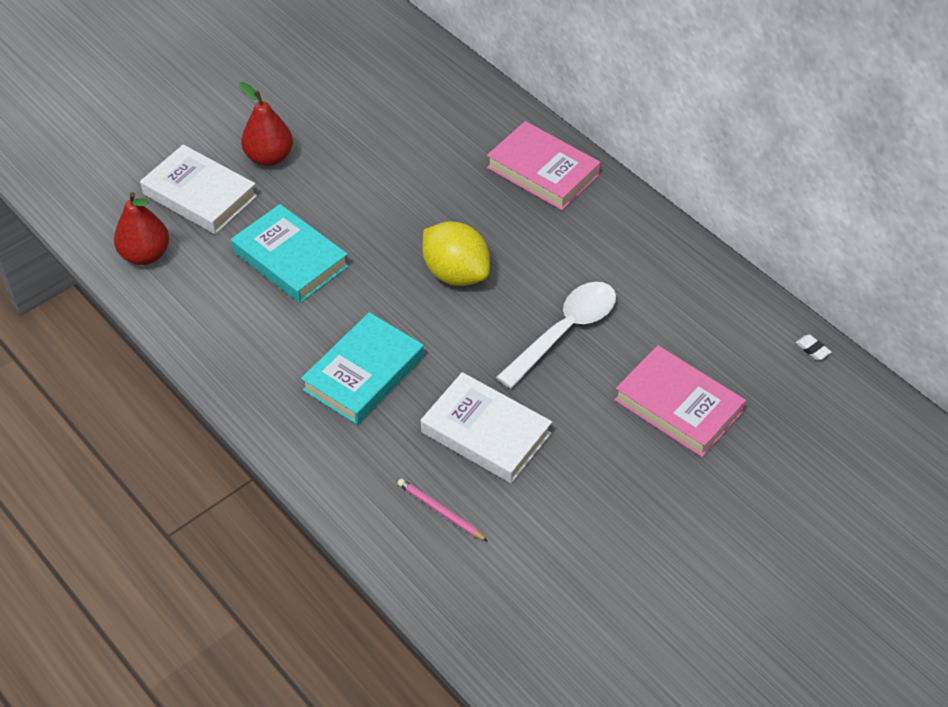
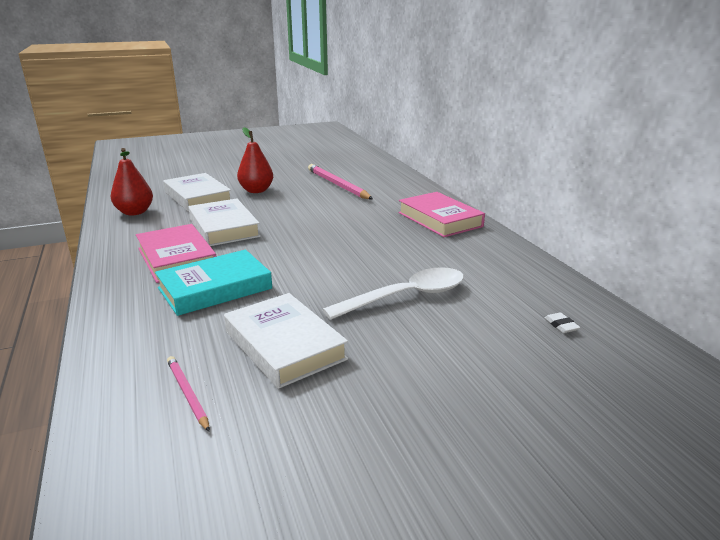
camera: 20 degrees right, 25 degrees down
(290, 259) = (224, 228): turquoise book -> white book
(372, 113) = (337, 185): none -> pink pencil
(456, 273) = (337, 252): yellow lemon -> none
(678, 406) = (496, 368): pink book -> pink book (176, 258)
(812, 349) = (667, 355): white eraser -> white eraser (561, 325)

